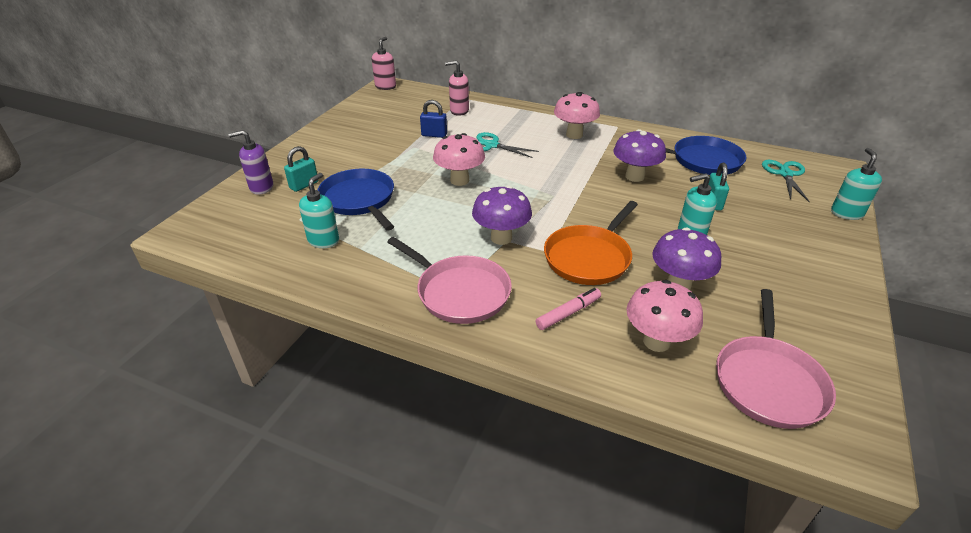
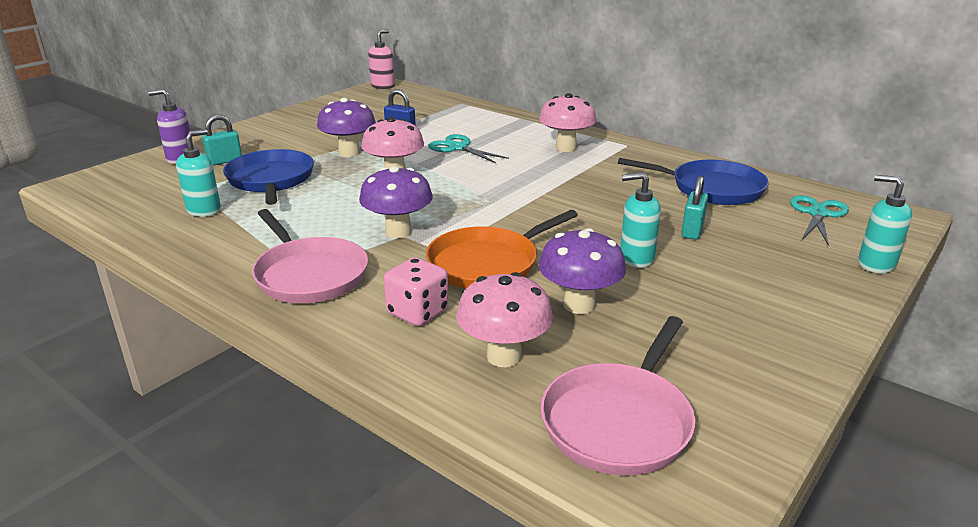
camera: 15 degrees right, 10 degrees down
(459, 111) = (446, 114): pink soap dispenser -> none
(568, 313) = (417, 312): pink marker -> pink dice
(634, 176) = (609, 194): purple mushroom -> purple mushroom (349, 153)
(846, 213) = (875, 264): turquoise soap dispenser -> turquoise soap dispenser turned 75 degrees counterclockwise

